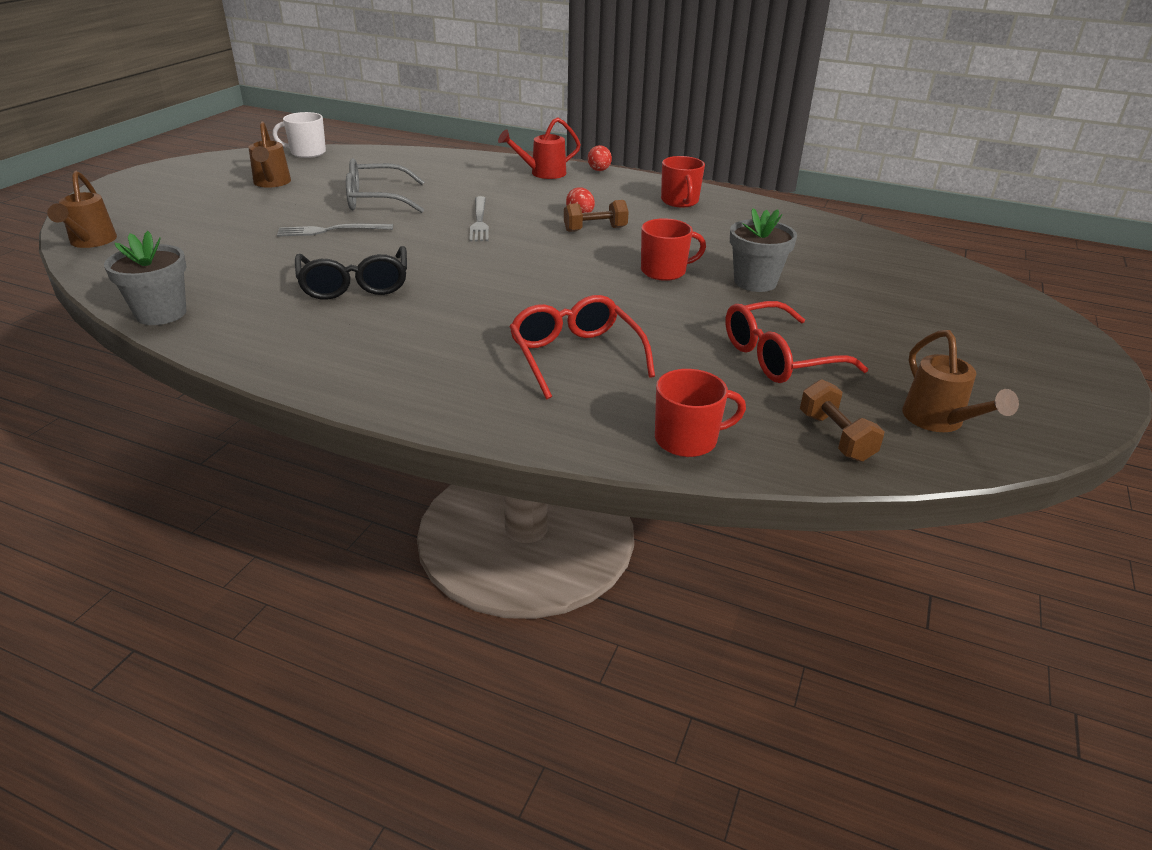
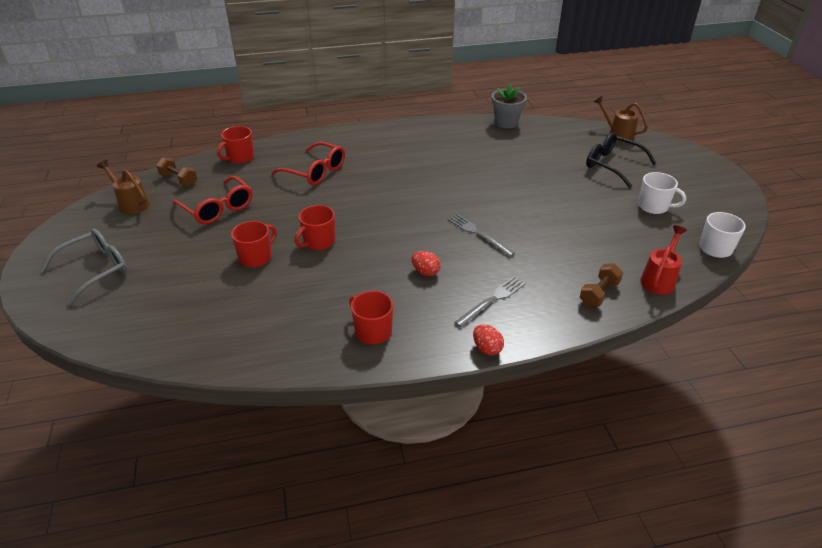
camera: 145 degrees right, 5 degrees up
(271, 183) = (653, 206): brown watering can -> white mug
(331, 230) = (539, 188): grey fork -> grey fork (492, 300)
(355, 284) = (462, 164): black glasses -> black glasses (613, 165)
(377, 200) = (568, 223): grey glasses -> grey glasses (95, 270)
(543, 173) = (522, 316): red watering can -> red watering can (659, 279)
(595, 229) = (399, 261): brown dumbbell -> brown dumbbell (599, 293)
(755, 282) = (256, 257): grey flower pot -> red mug
(779, 357) = (217, 208): red glasses -> red glasses turned 105 degrees clockwise

